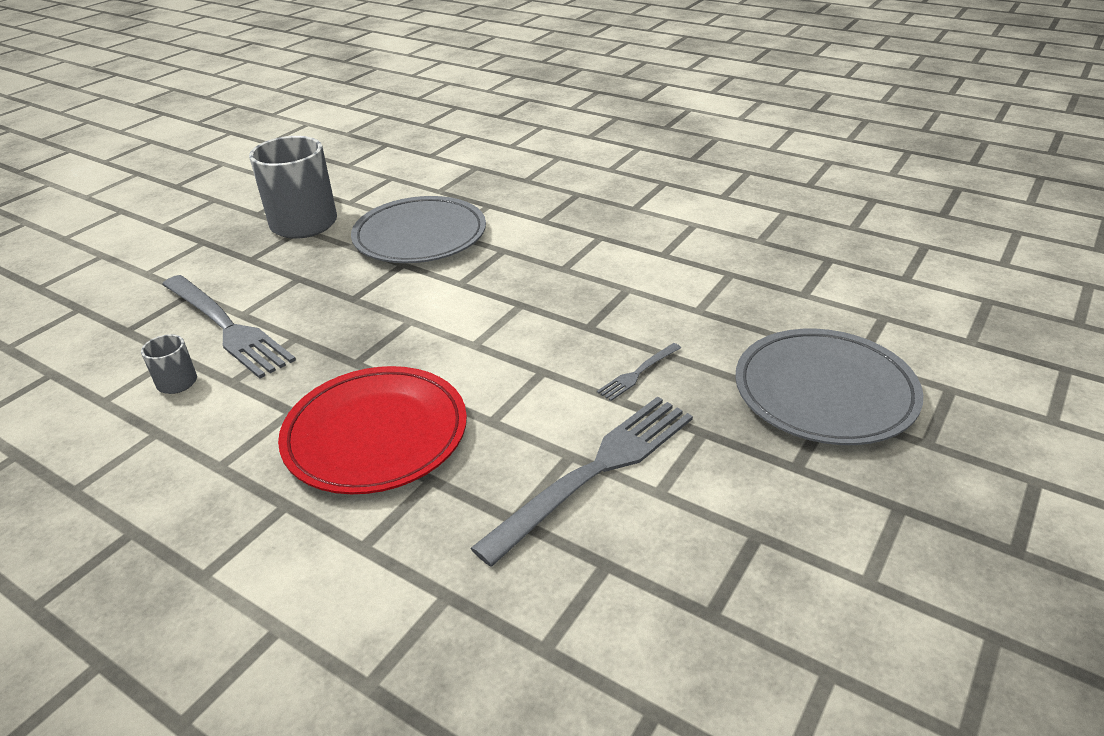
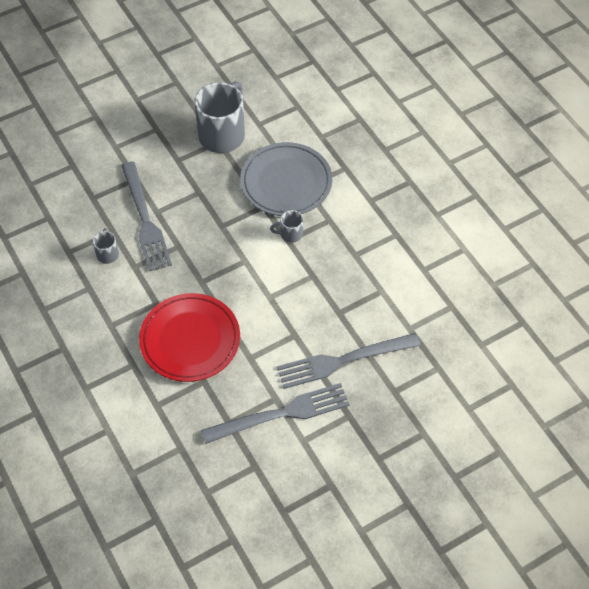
camera: 25 degrees right, 20 degrees up
(459, 277) = (290, 234): none -> grey mug
(638, 373) = (343, 360): grey fork -> grey fork, size x2.22
(824, 392) = (431, 421): grey plate -> none

